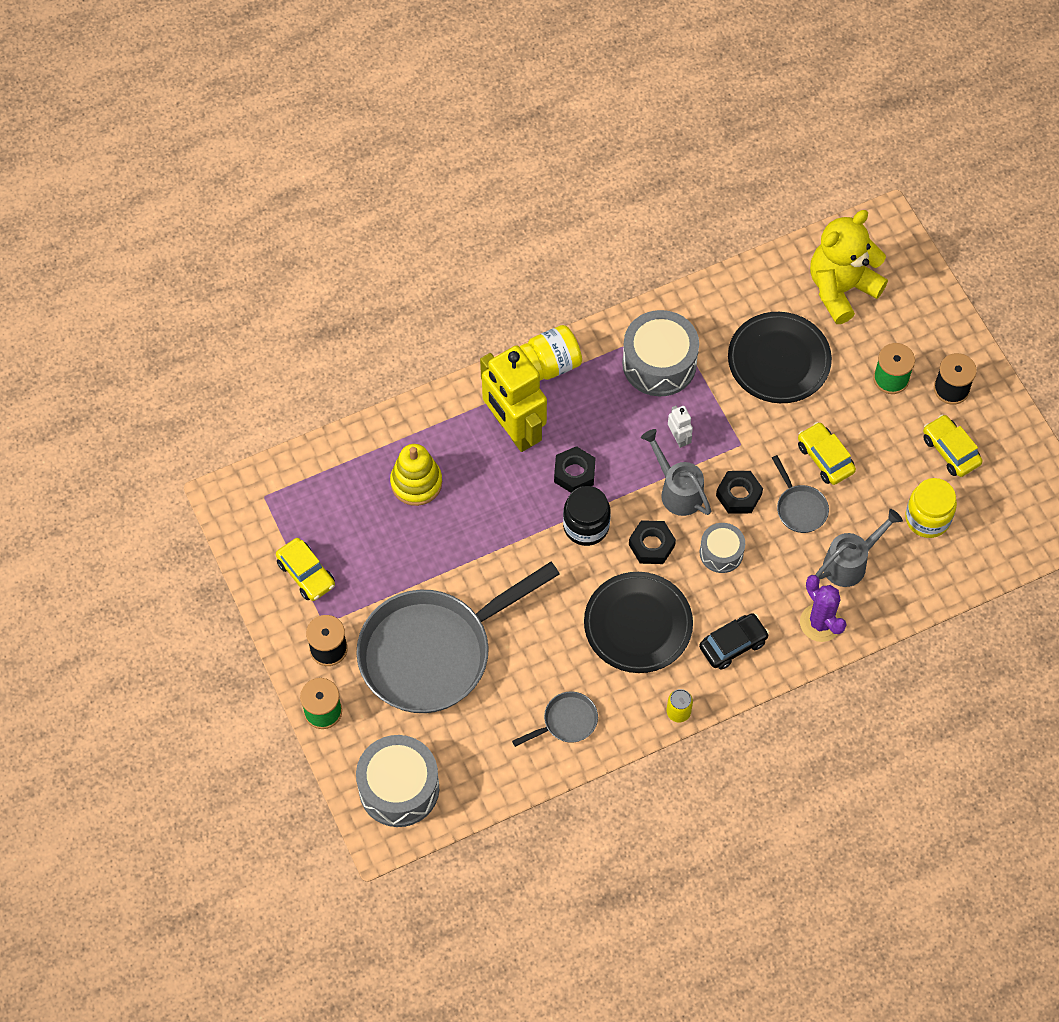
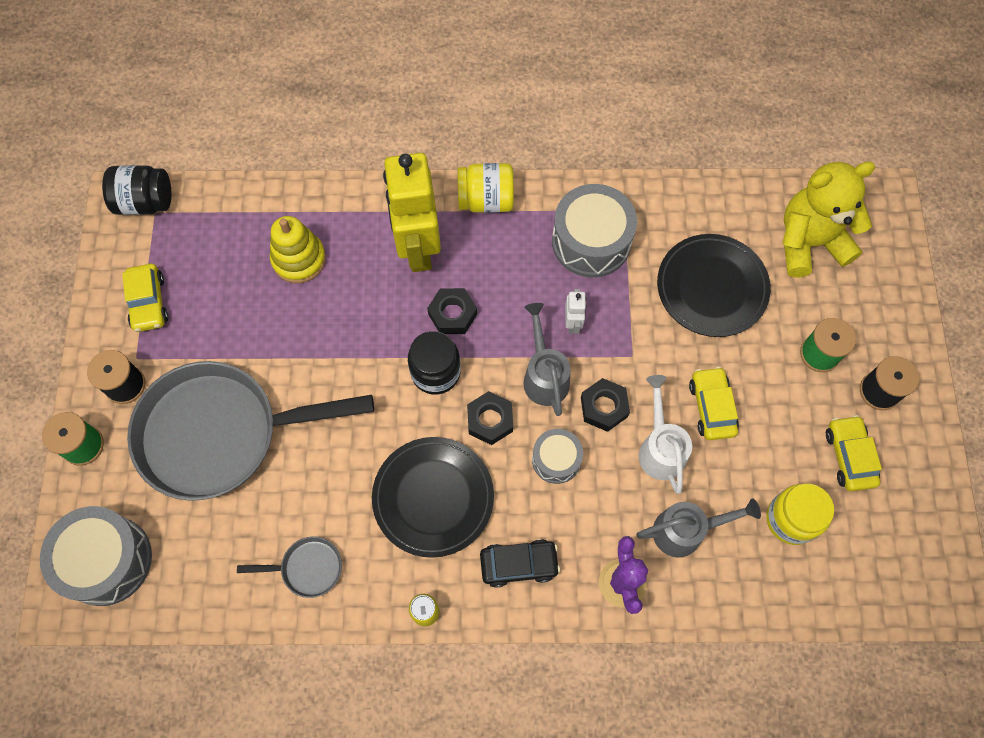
camera: 25 degrees right, 5 degrees up
(249, 491) = (145, 202): none -> black jar
(800, 508) = (660, 448): grey pan -> white watering can

